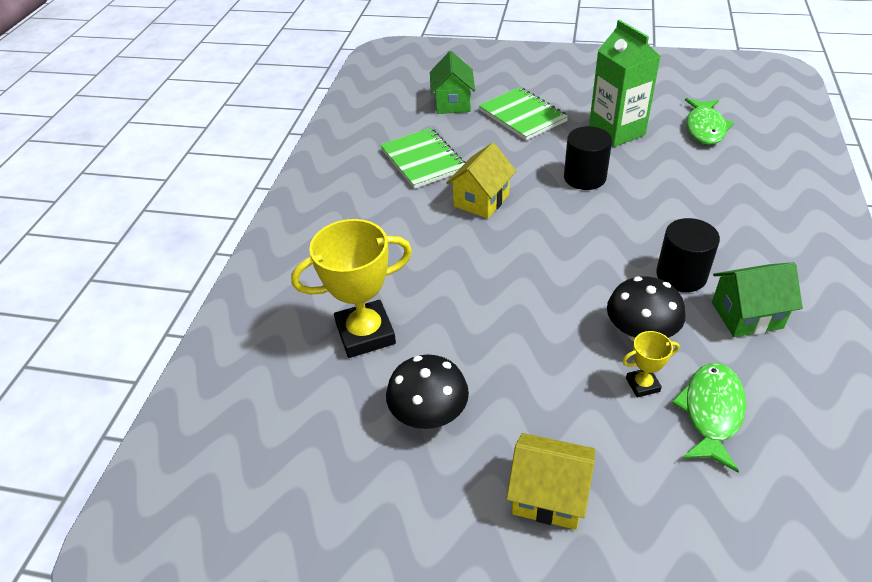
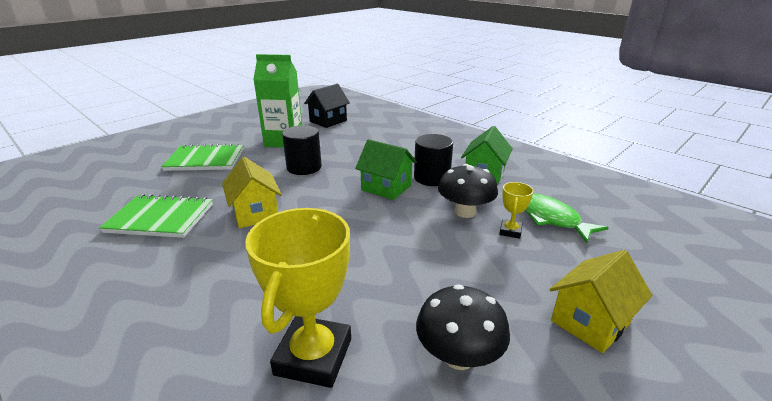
camera: 60 degrees left, 15 degrees down
(452, 103) = (130, 177): green house -> green house (386, 188)
(705, 128) = (328, 121): green fish -> black house

